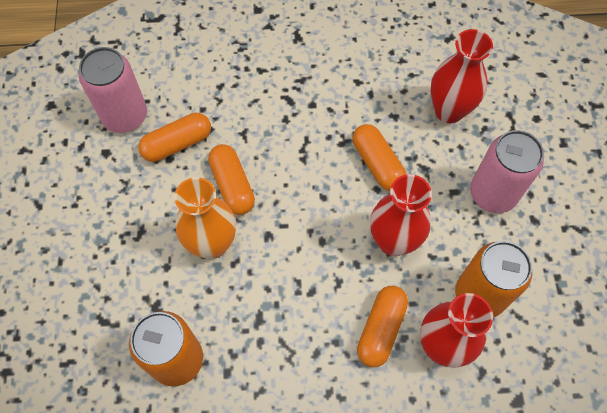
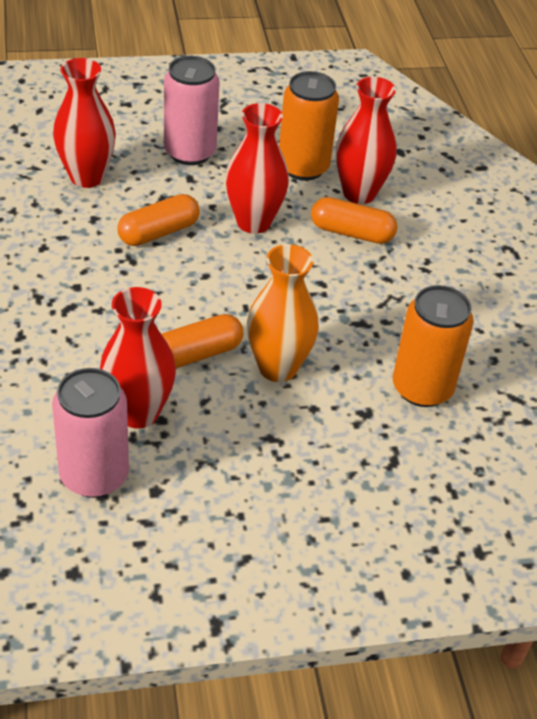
camera: 100 degrees left, 20 degrees down
(177, 144) = (138, 413): orange capsule -> red vase

